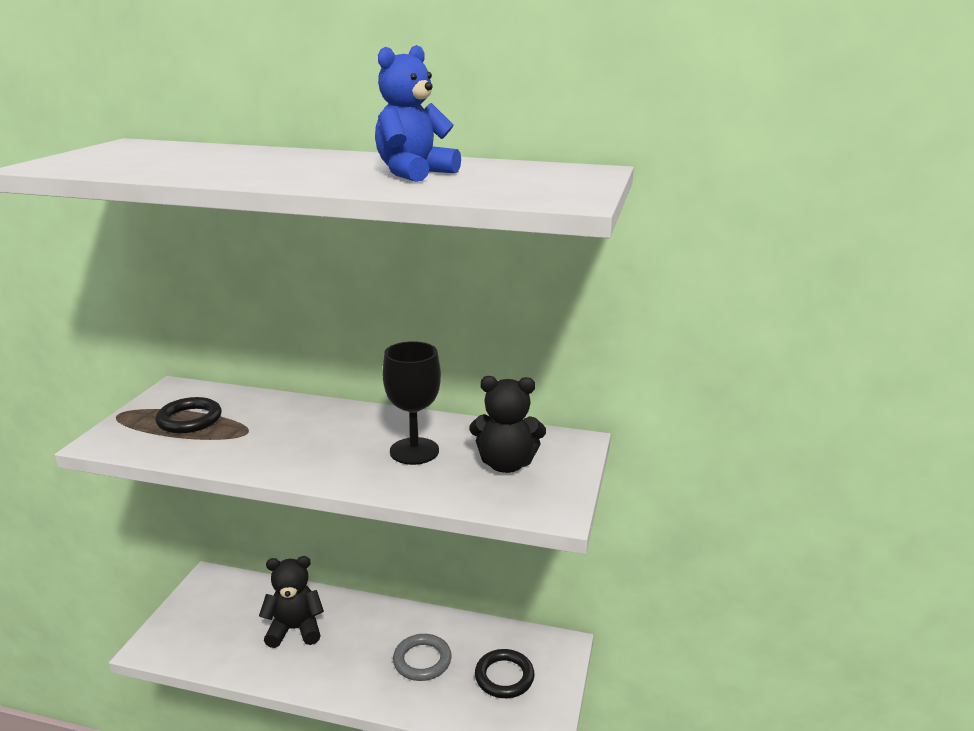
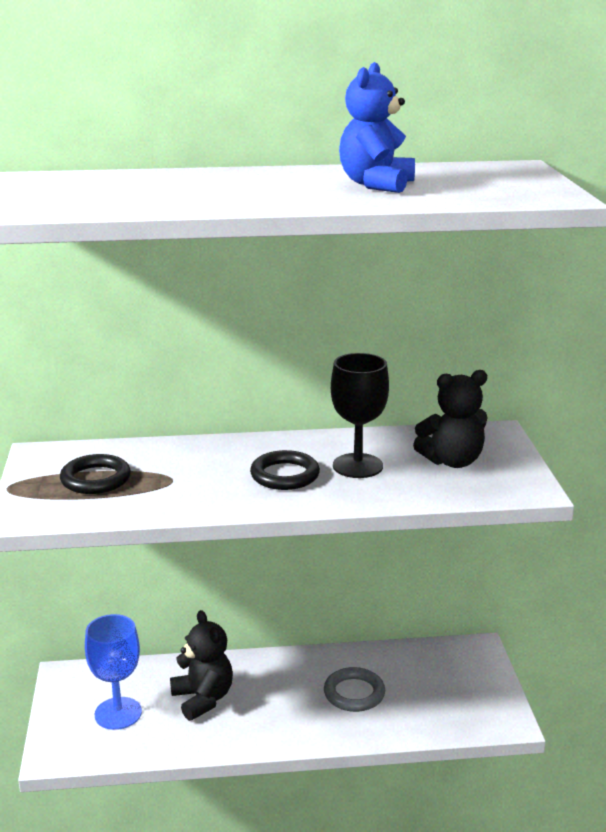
camera: 20 degrees left, 0 degrees up
(221, 623) = (118, 713): none -> blue goblet
(295, 629) = (203, 699): black teddy bear -> black teddy bear turned 90 degrees clockwise
(504, 677) = (441, 687): black ring -> black ring (285, 475)

